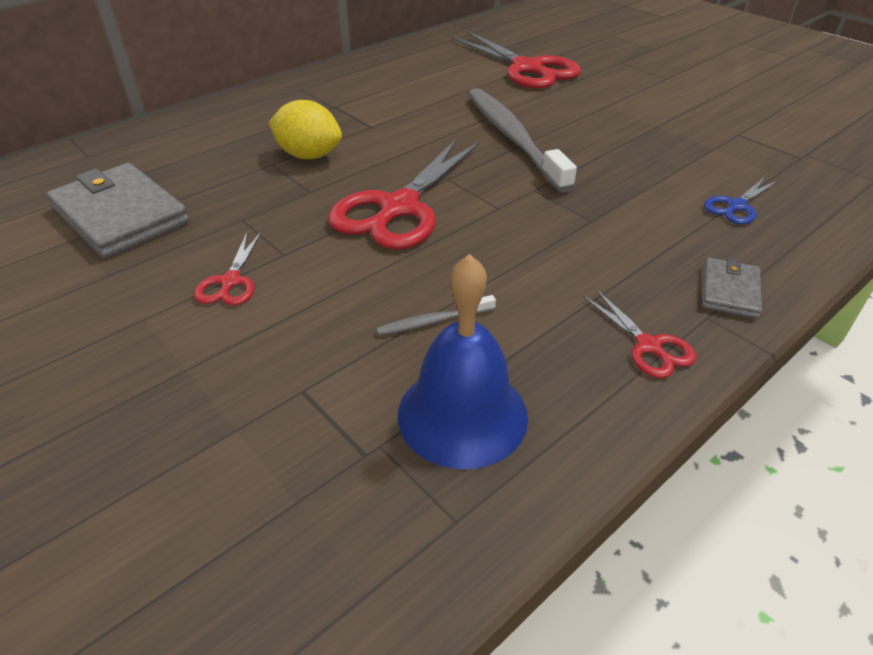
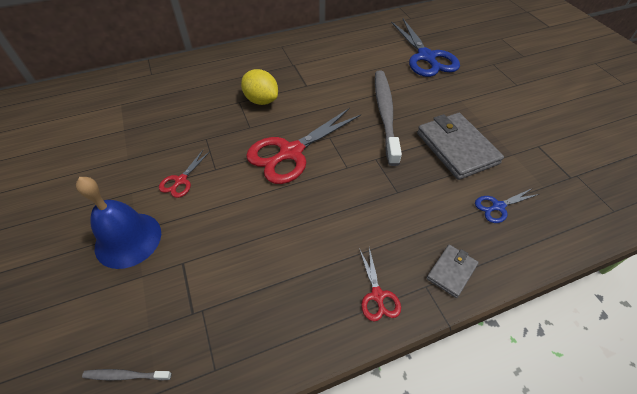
camera: 20 degrees right, 10 degrees up
(121, 215) = (149, 120): grey wallet -> grey wallet (456, 148)
(433, 321) = (268, 239): grey toothbrush -> grey toothbrush (125, 375)
(462, 414) = (251, 306): blue bell -> blue bell (128, 239)
(527, 68) = (426, 57): red scissors -> blue scissors

